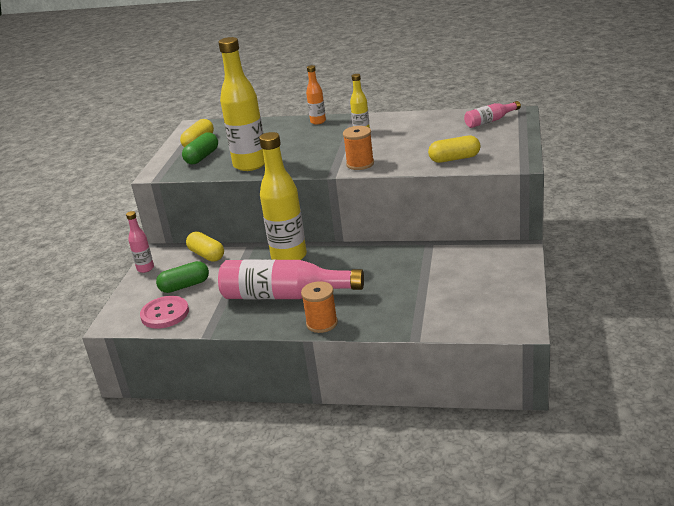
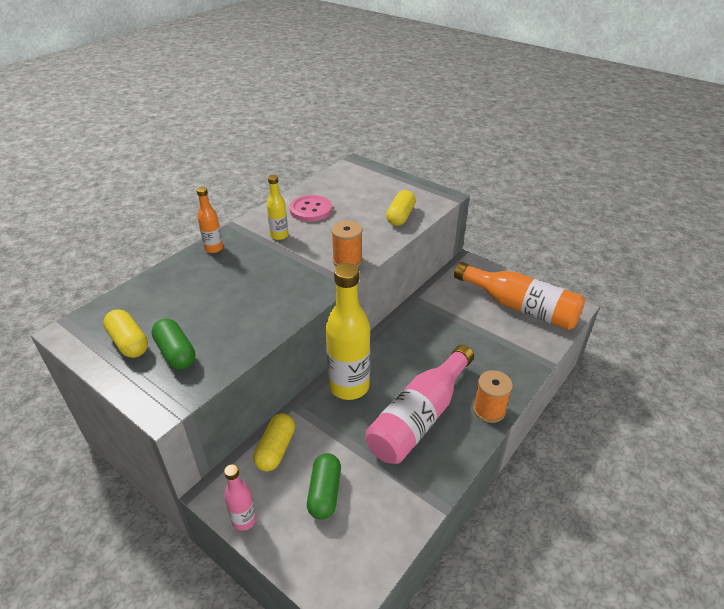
camera: 65 degrees left, 10 degrees up
(165, 314) = (369, 533): pink button -> pink button (311, 210)
(207, 255) = (276, 449): yellow capsule -> yellow capsule turned 60 degrees counterclockwise
(250, 164) = (251, 324): yellow bottle -> none
(484, 298) = (520, 307): none -> orange bottle
(490, 121) = (353, 178): pink bottle -> none

